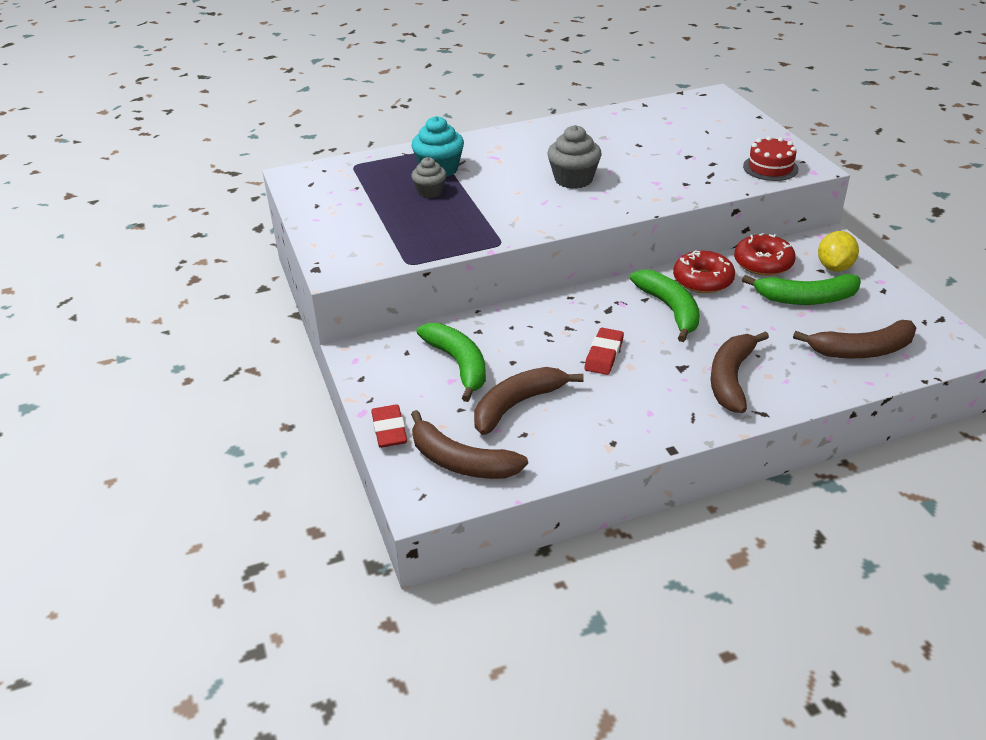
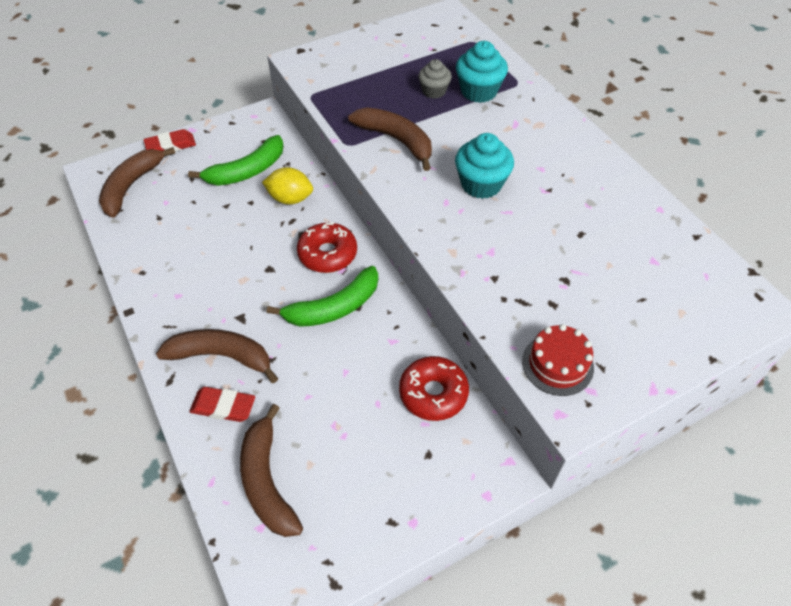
camera: 80 degrees right, 15 degrees up
(517, 405) = (194, 210): brown banana -> brown banana (396, 140)
(573, 179) = (481, 184): grey cupcake -> turquoise cupcake
(604, 355) = (259, 260): red eraser -> red eraser (223, 407)
(703, 280) = (390, 335): red donut -> red donut (327, 254)
(806, 299) = (364, 432): green banana -> none
(834, 267) = (436, 470): yellow lemon -> yellow lemon (290, 199)

